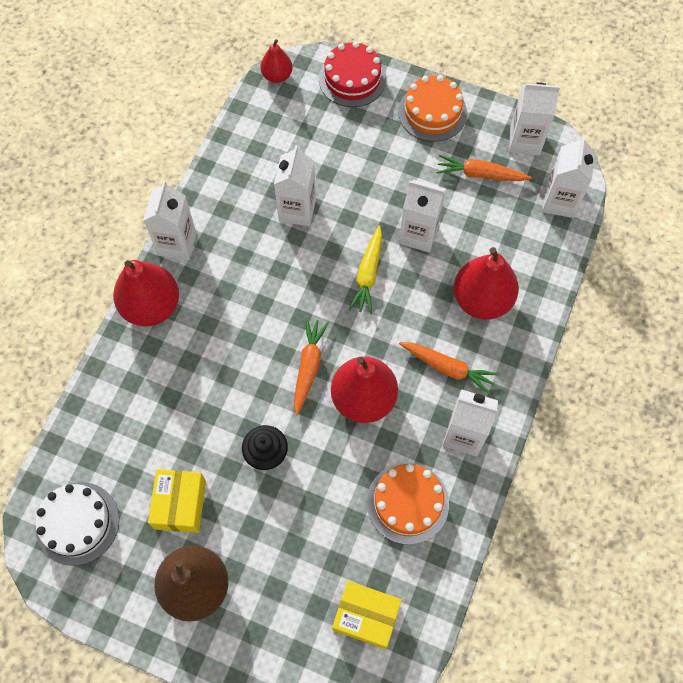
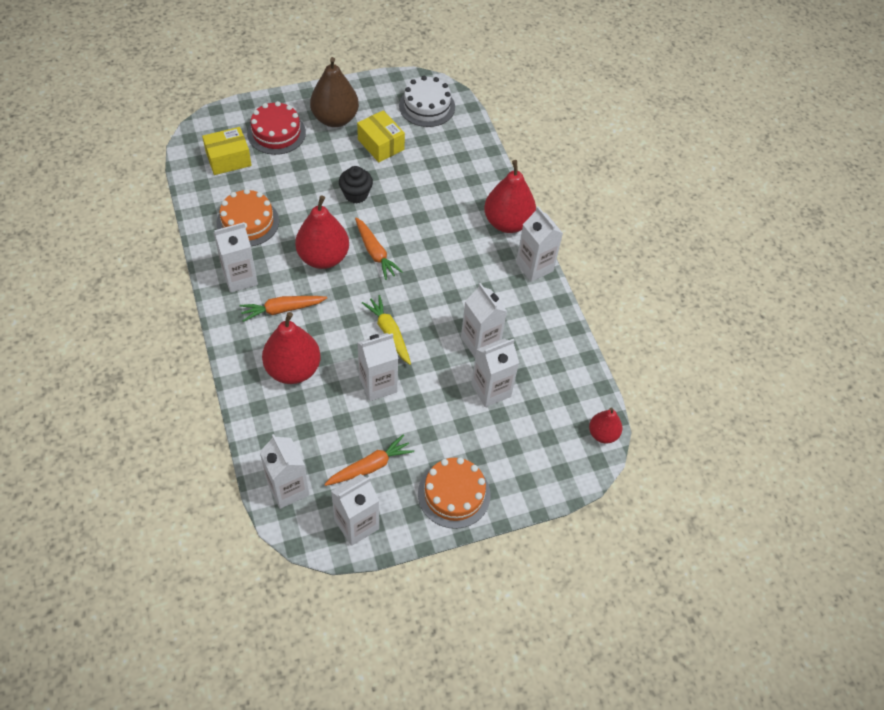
camera: 135 degrees right, 10 degrees down
(329, 165) = (491, 390): none -> white carton
(352, 79) = (544, 476): red cake -> red cake (276, 133)

